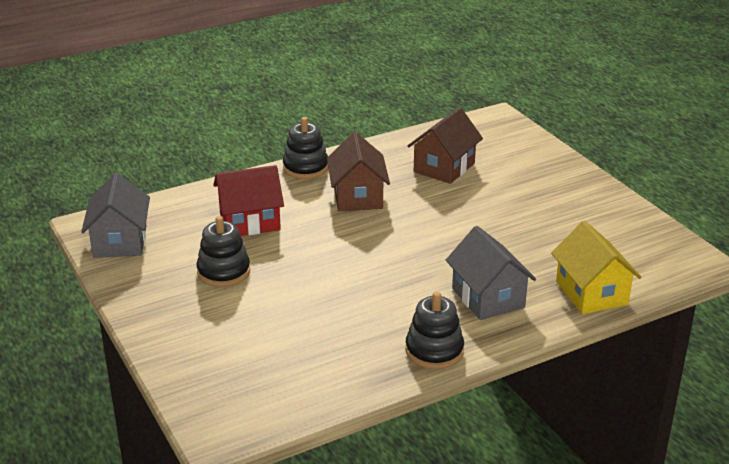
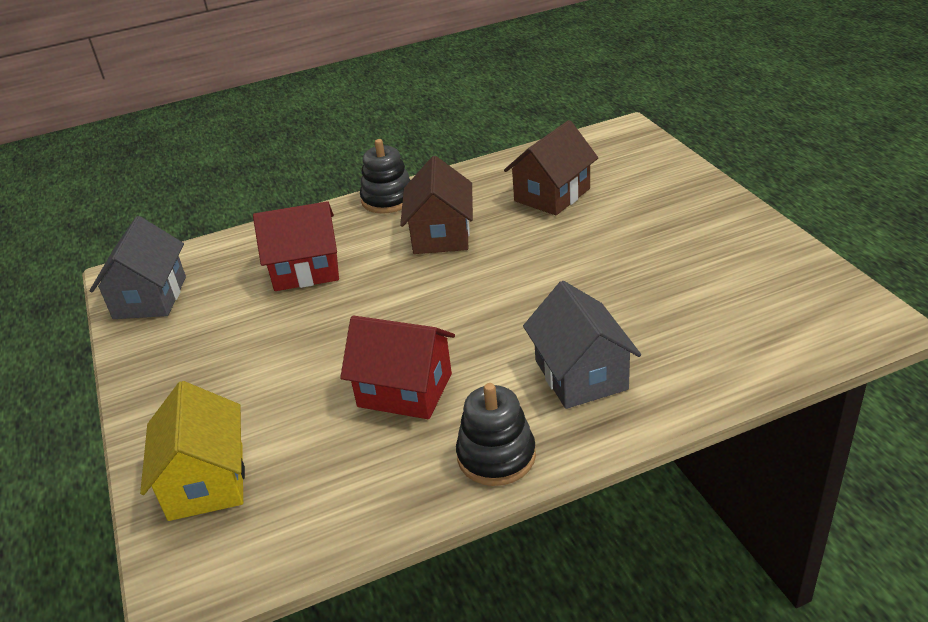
camera: 10 degrees right, 5 degrees up
(223, 272) = (257, 337): black stacking toy -> none
(355, 308) = (405, 390): none -> red house
(591, 293) = (722, 367): yellow house -> yellow house (206, 481)

